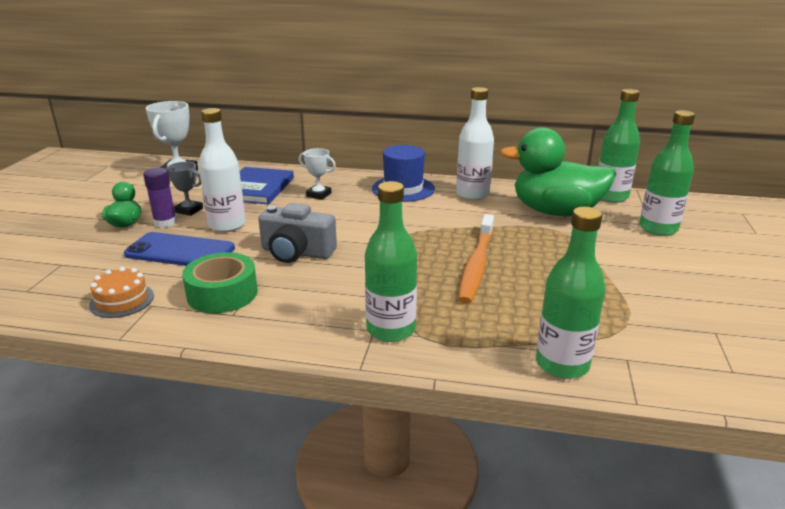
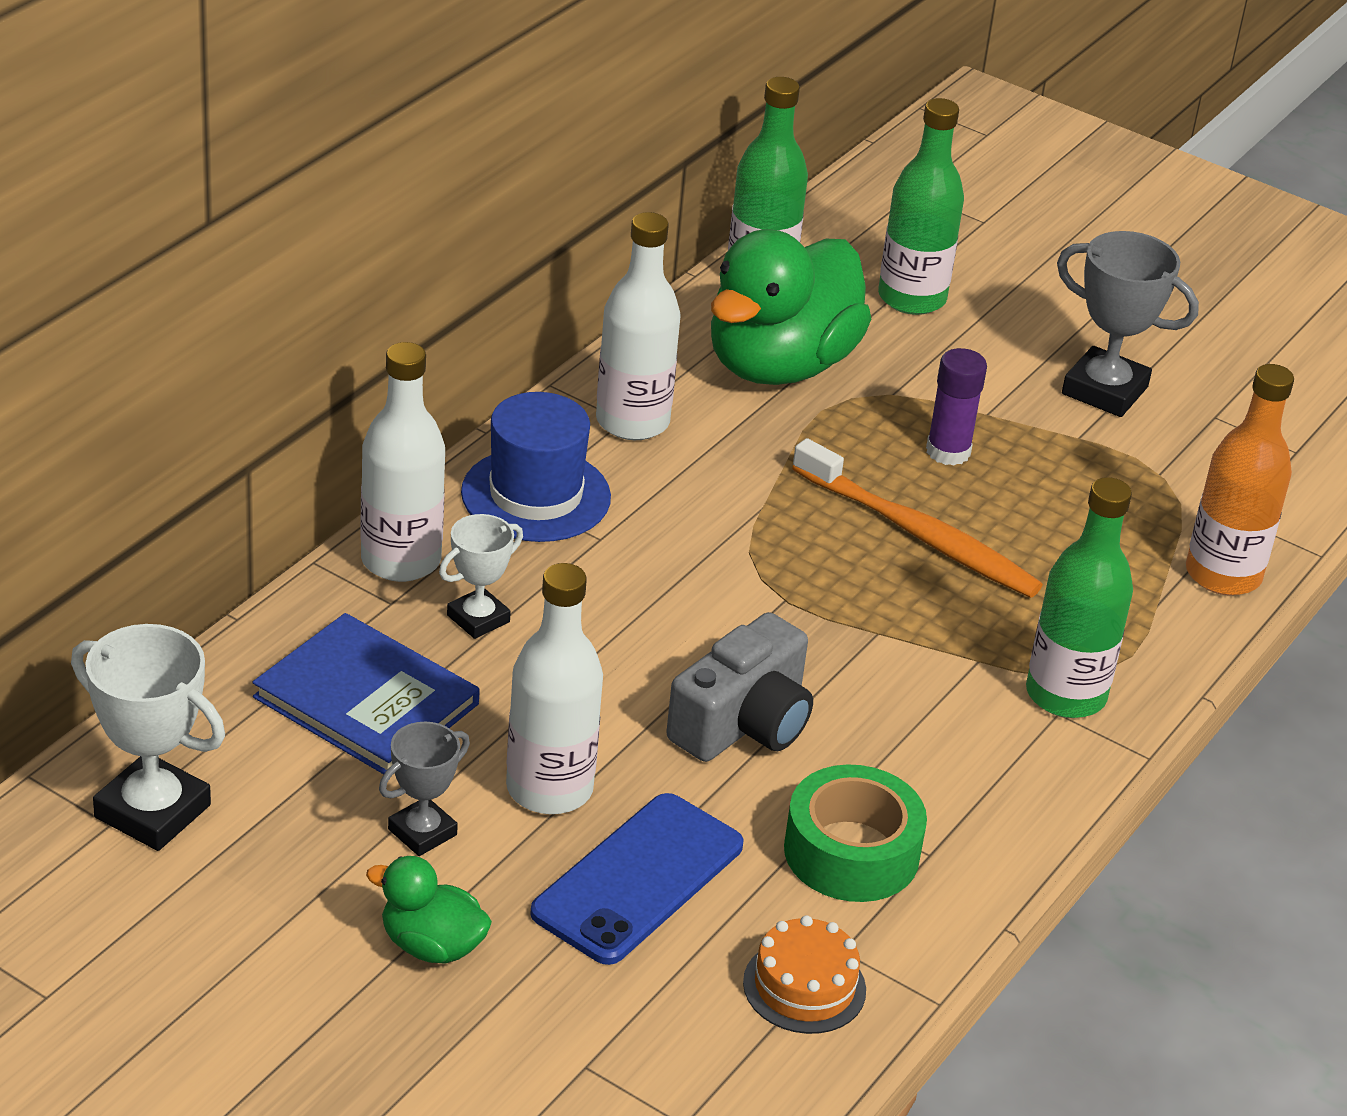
camera: 70 degrees left, 10 degrees up
(165, 222) = (468, 880): purple glue stick -> purple glue stick (948, 451)
(339, 178) = (401, 560): none -> white bottle
(562, 364) = (1223, 575): green bottle -> orange bottle
(675, 291) = (1104, 390): none -> grey trophy

